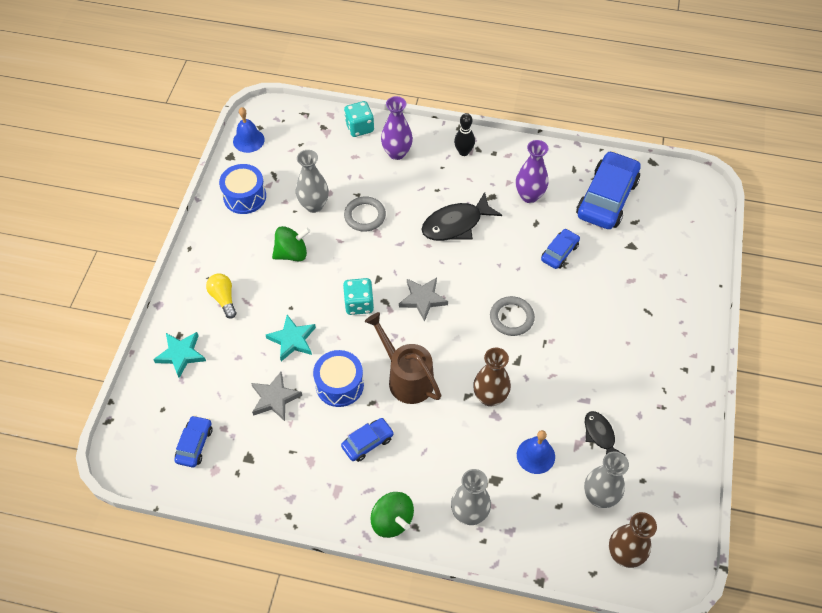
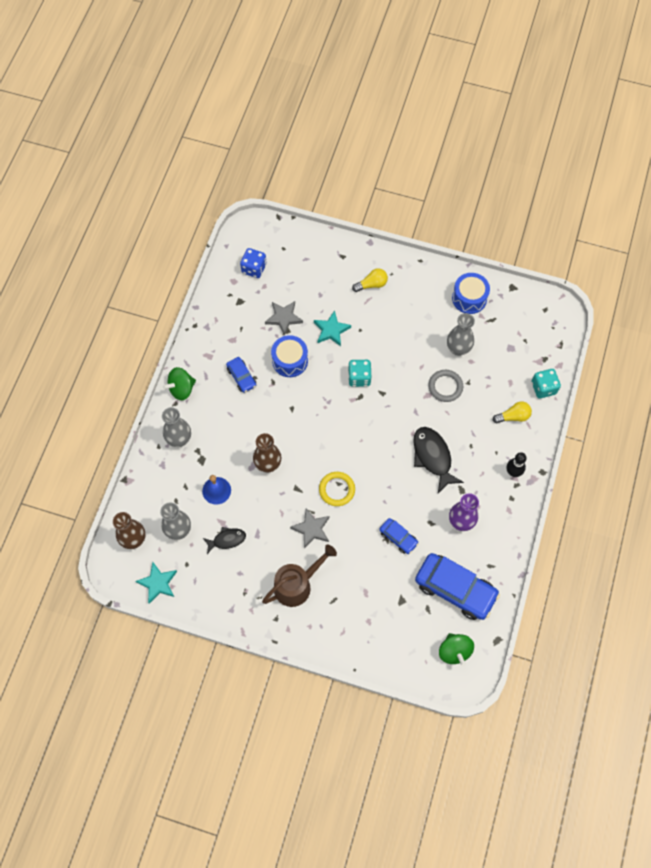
camera: 95 degrees right, 10 degrees up
(181, 354) = (326, 258): turquoise star -> turquoise star (158, 583)
(195, 444) = (254, 268): blue car -> blue dice
(248, 140) = (530, 301): blue bell -> none
(292, 253) = (410, 331): green spinning top -> green spinning top (454, 651)
(397, 153) = (513, 416): purple vase -> yellow light bulb
(406, 377) = (291, 406): brown watering can -> brown watering can (297, 585)
(422, 299) = (360, 424): grey star -> grey star (311, 529)
(511, 318) = (337, 489): grey ring -> yellow ring

